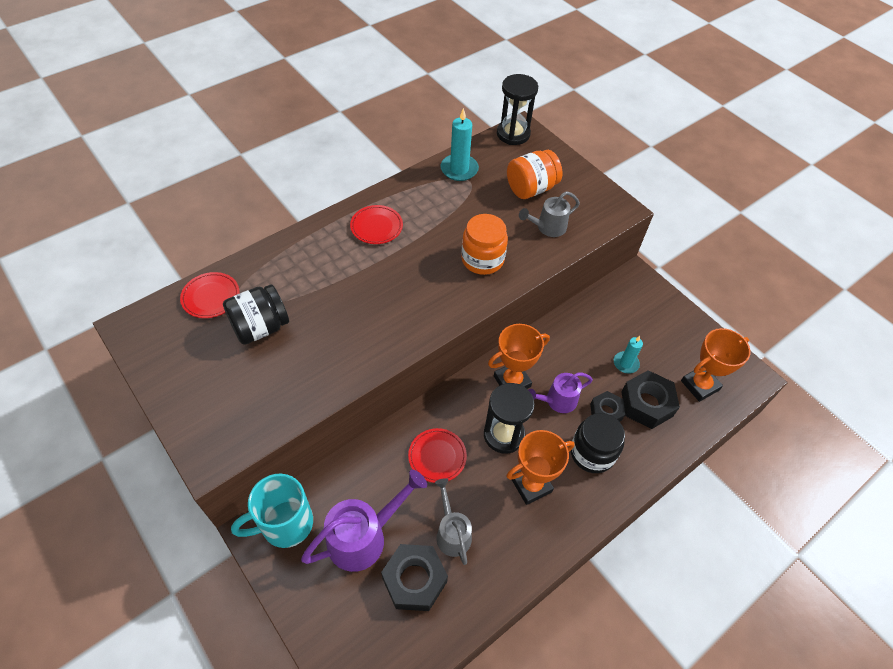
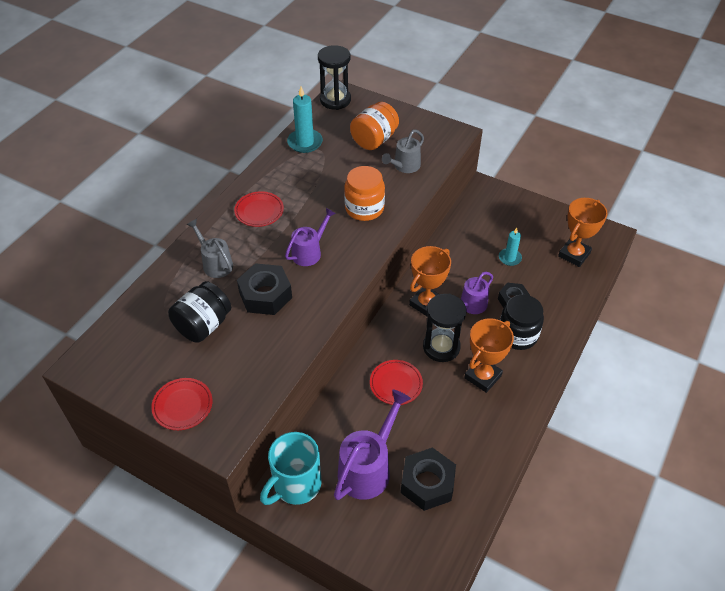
camera: 20 degrees left, 5 degrees down
(211, 297) = (143, 316): red plate -> red plate (182, 405)
(403, 287) = (309, 252): none -> purple watering can
(452, 532) = (438, 436): grey watering can -> grey watering can (215, 263)
(646, 404) = (541, 283): black nut -> black nut (265, 295)

